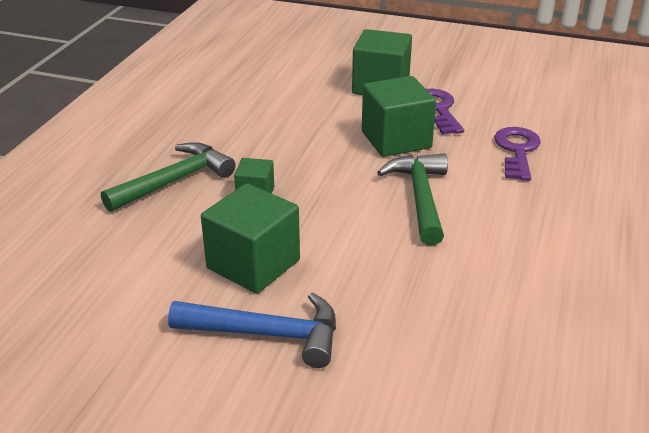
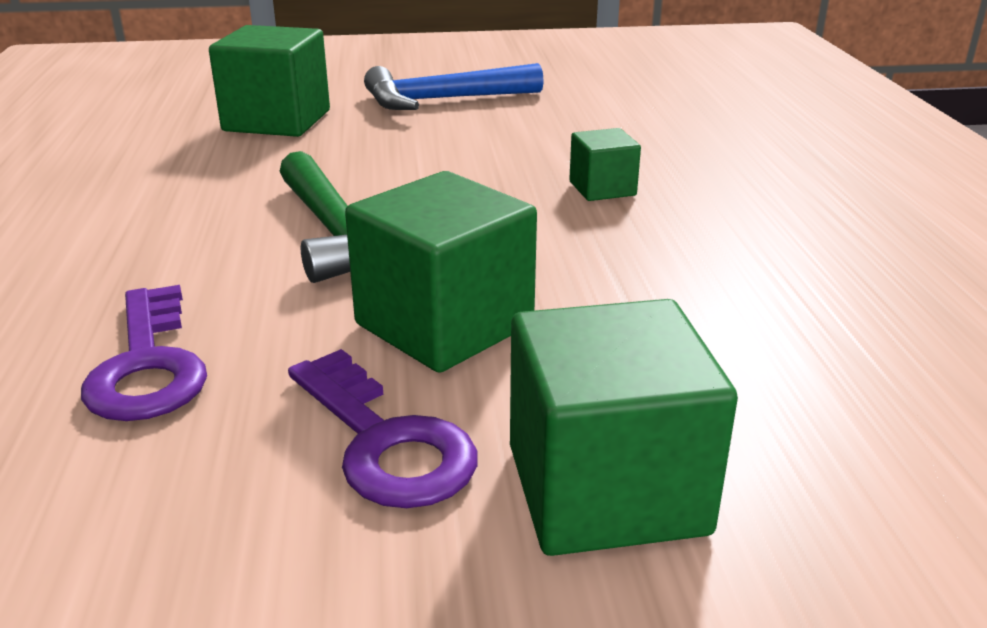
camera: 155 degrees right, 5 degrees down
(174, 181) = (738, 179): green hammer -> none
(253, 264) = (514, 133): green cube -> green cube (277, 121)

